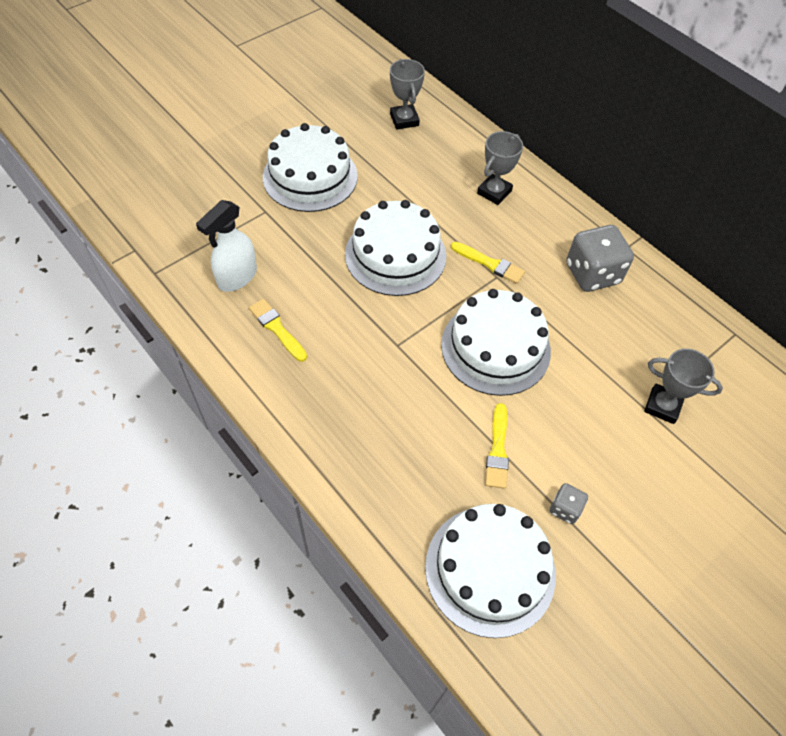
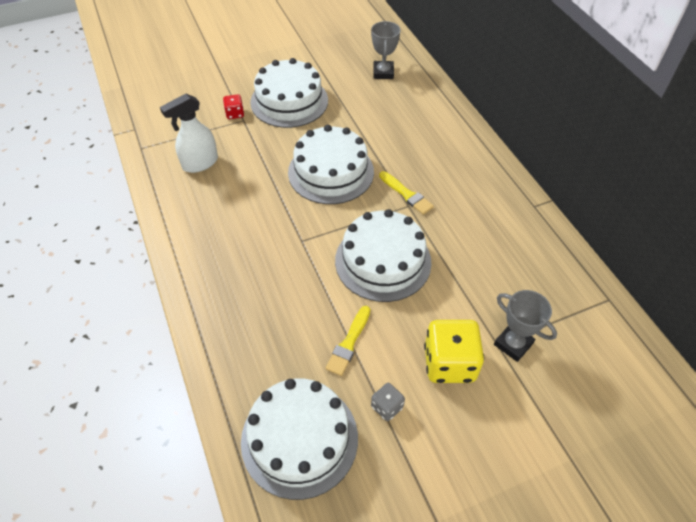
camera: 20 degrees right, 5 degrees down
(251, 205) = (235, 114): none -> red dice
(277, 328) = (212, 207): yellow brush -> none
(494, 192) = (434, 140): grey trophy -> none
(592, 274) = (494, 221): grey dice -> none
(608, 444) = (449, 363): none -> yellow dice

